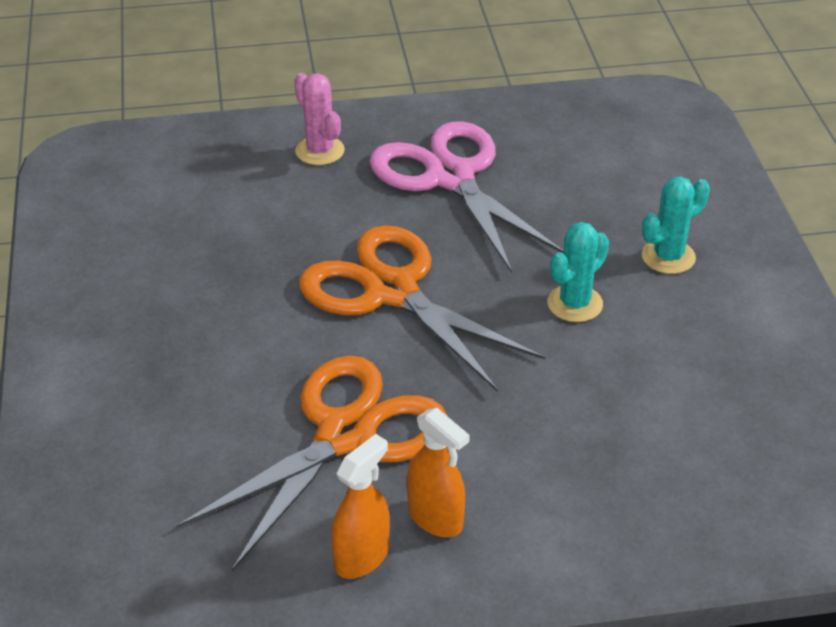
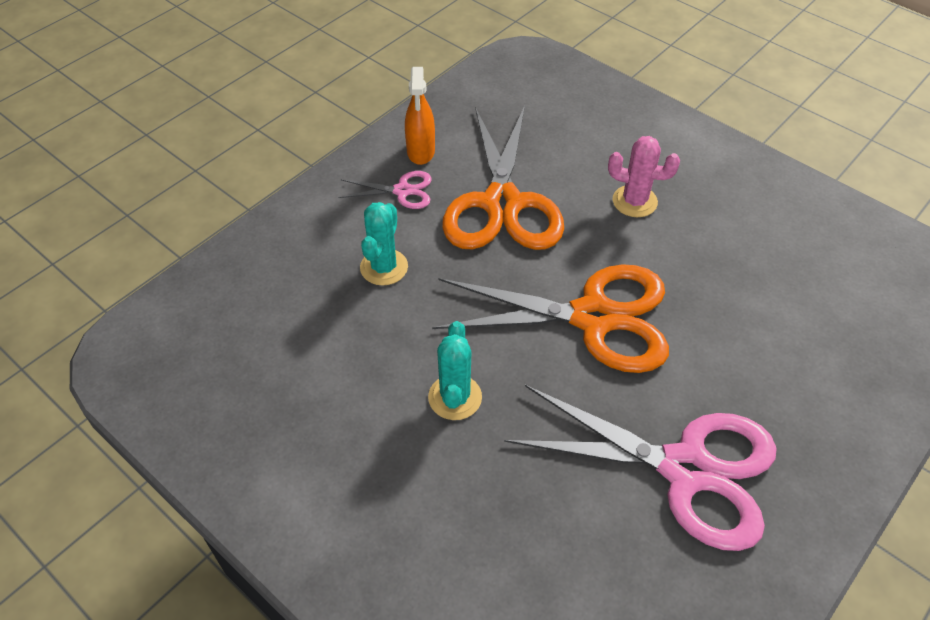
camera: 140 degrees right, 10 degrees up
(320, 151) = (818, 418): pink cactus -> pink cactus (634, 201)
(435, 518) = (402, 191): orange spray bottle -> pink scissors
(668, 257) = (420, 507): turquoise cactus -> turquoise cactus (384, 267)

